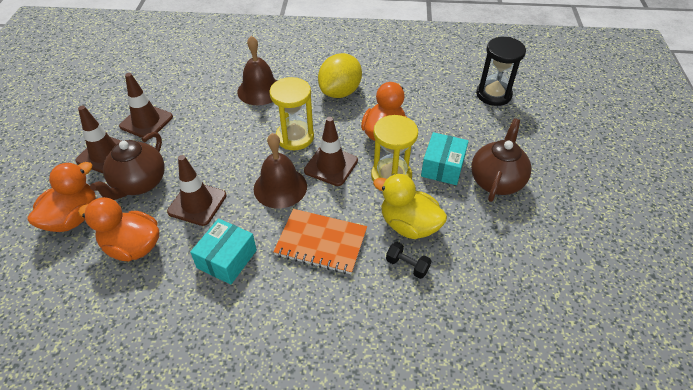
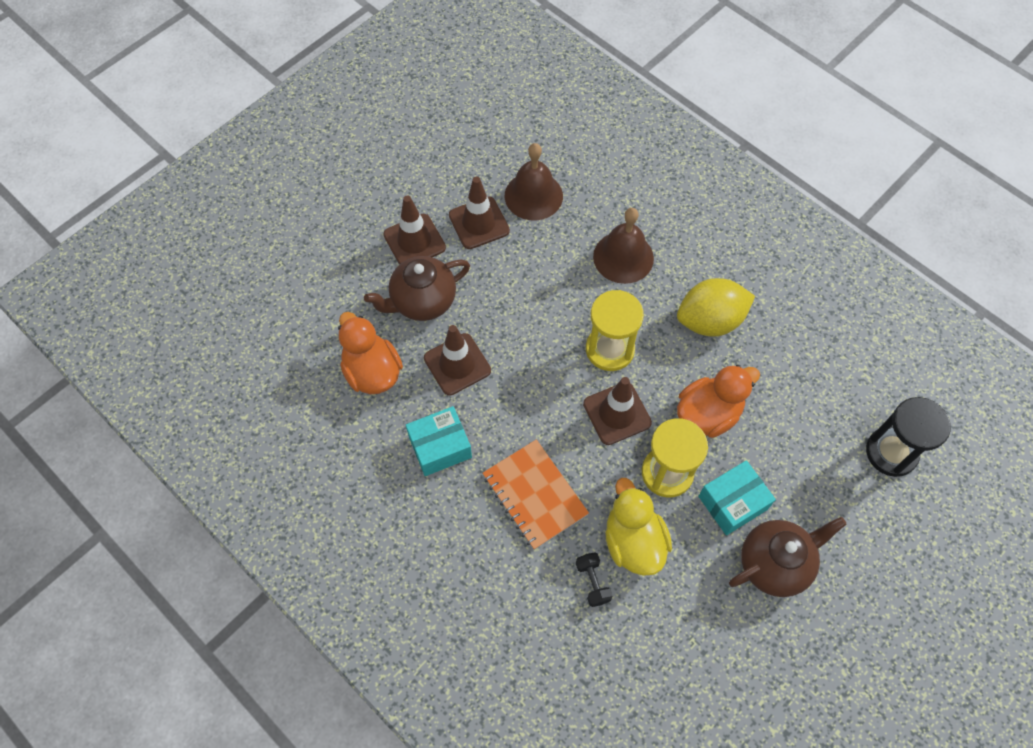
camera: 40 degrees right, 15 degrees up
(73, 217) = (344, 301): orange duck -> none
(280, 187) = (546, 402): brown bell -> brown bell (533, 195)

